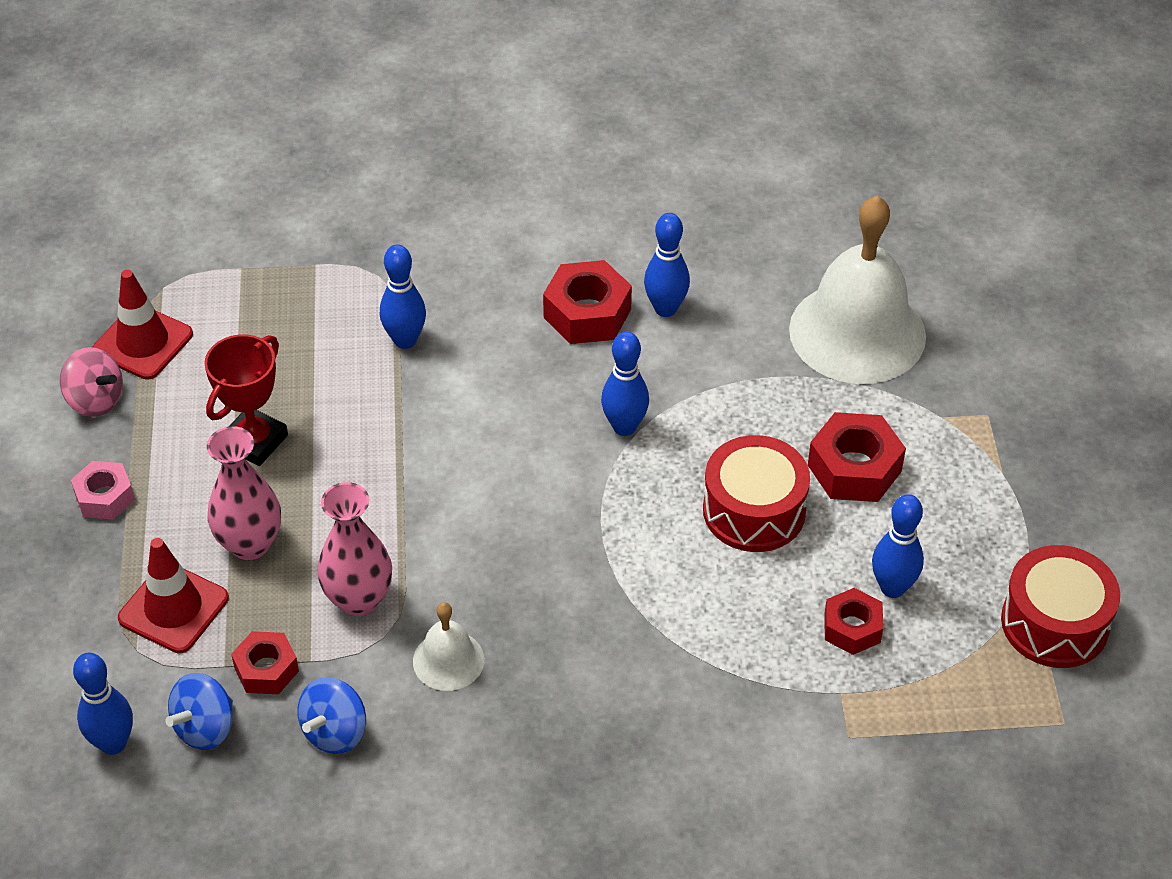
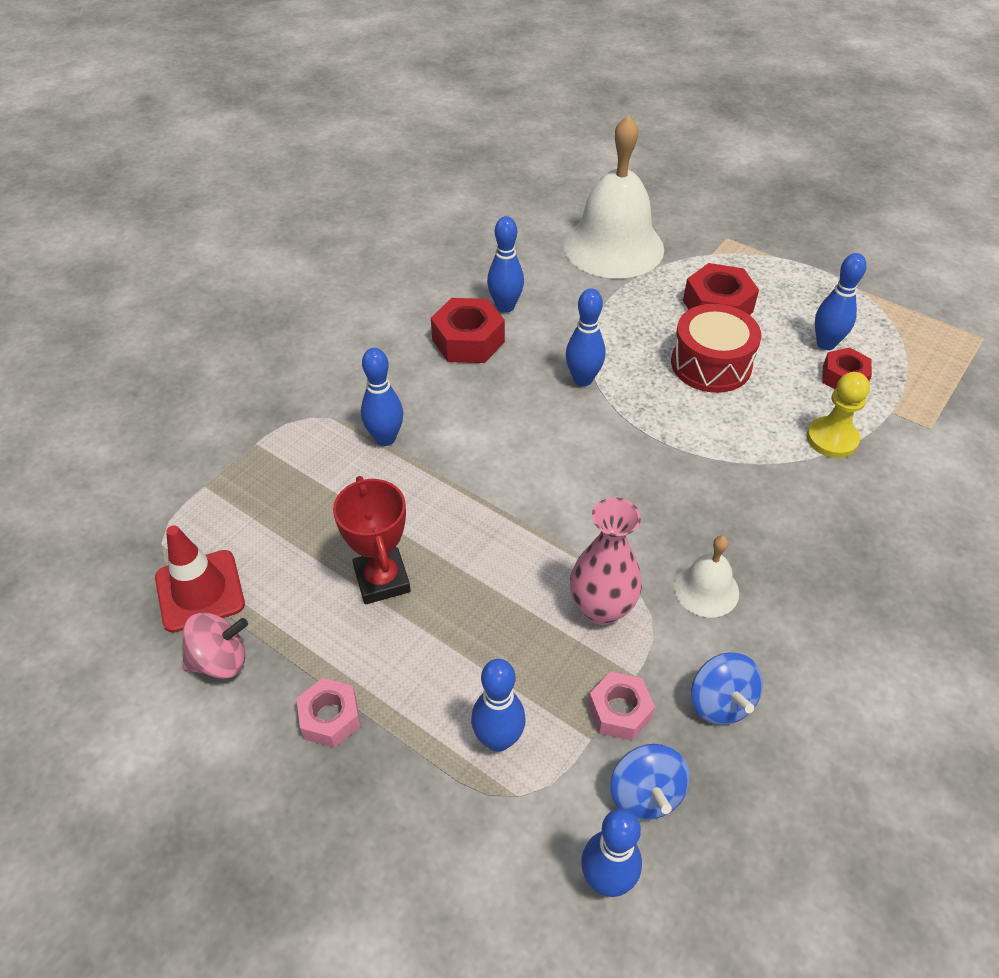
camera: 50 degrees left, 0 degrees up
(173, 608) = (498, 739): red traffic cone -> blue bowling pin
(250, 544) = (481, 645): pink vase -> none
(266, 669) = (619, 711): red nut -> pink nut
(743, 661) = (832, 439): none -> yellow pawn
(1055, 623) = (905, 300): red drum -> none

